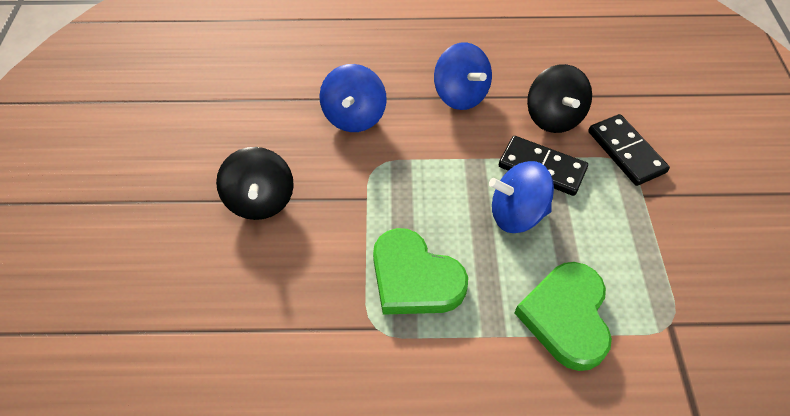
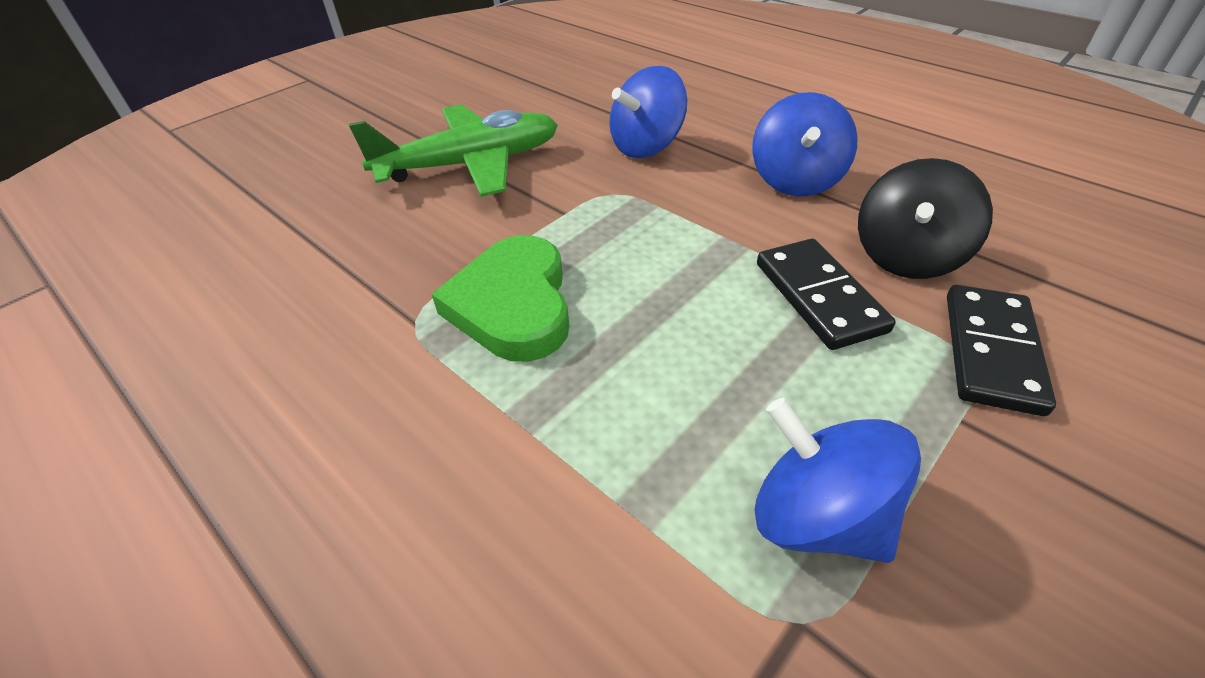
camera: 45 degrees right, 10 degrees down
(261, 200) = (471, 164): black spinning top -> green plane
(517, 214) = (719, 321): blue spinning top -> blue spinning top (817, 516)
(566, 317) = (637, 474): green heart -> none

